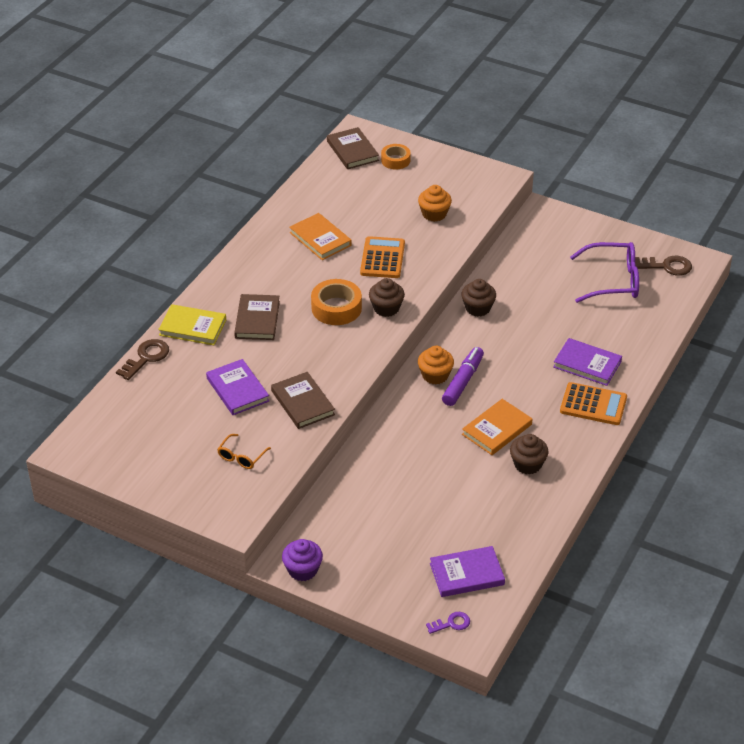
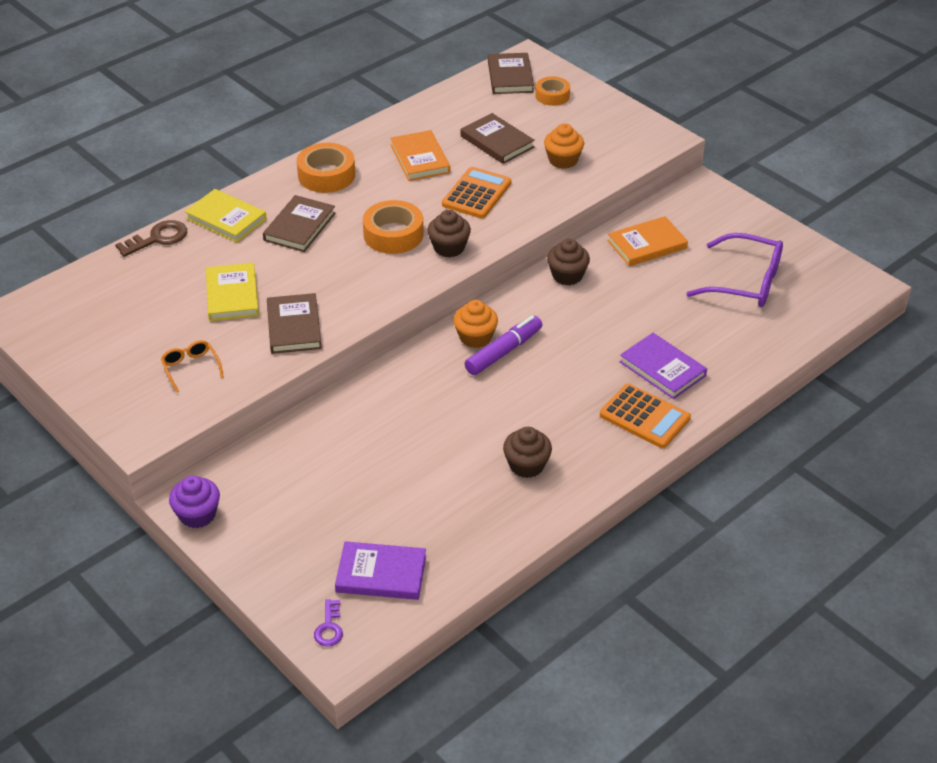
camera: 20 degrees right, 0 degrees up
(237, 389) = (232, 295): purple book -> yellow book
(241, 457) = (191, 368): orange glasses -> orange glasses turned 105 degrees clockwise
(252, 270) = (326, 175): none -> orange tape
(373, 210) = (497, 142): none -> brown book
(451, 623) = (329, 627): purple key -> purple key turned 90 degrees clockwise
(497, 429) = (512, 416): orange book -> orange book (647, 244)
(667, 266) = (821, 281): brown key -> none

